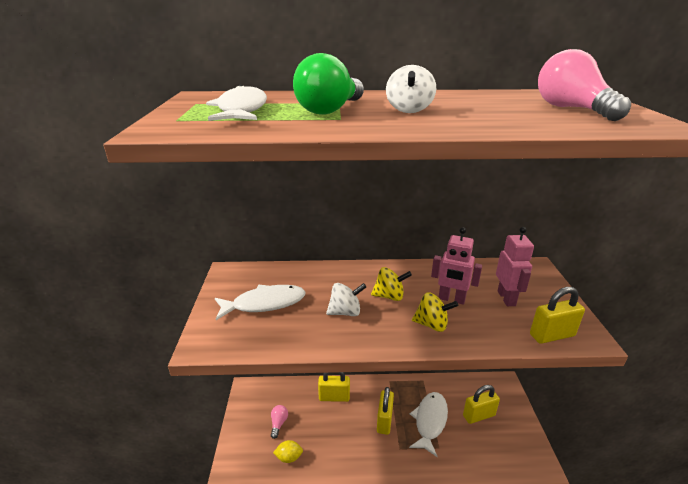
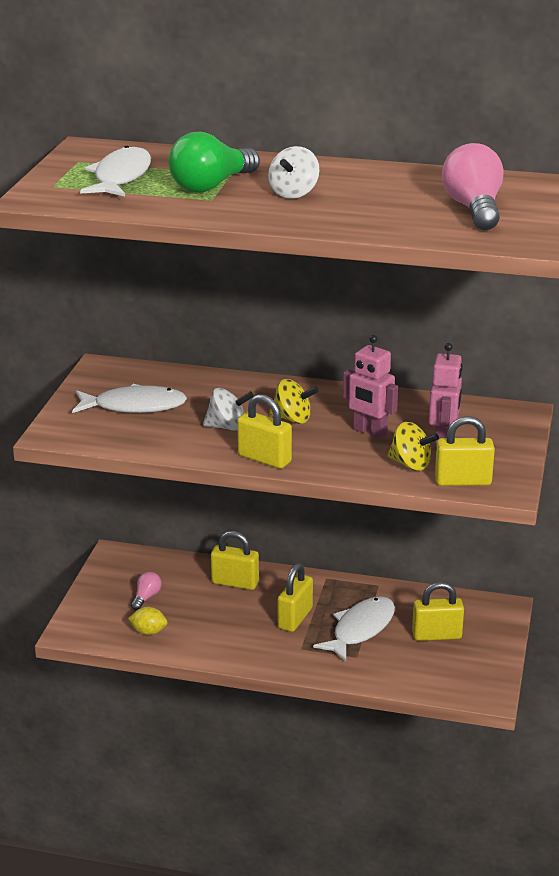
camera: 15 degrees right, 0 degrees up
(390, 340) = (264, 459): none -> yellow padlock
(432, 325) = (324, 452): yellow spinning top -> yellow spinning top (410, 464)

